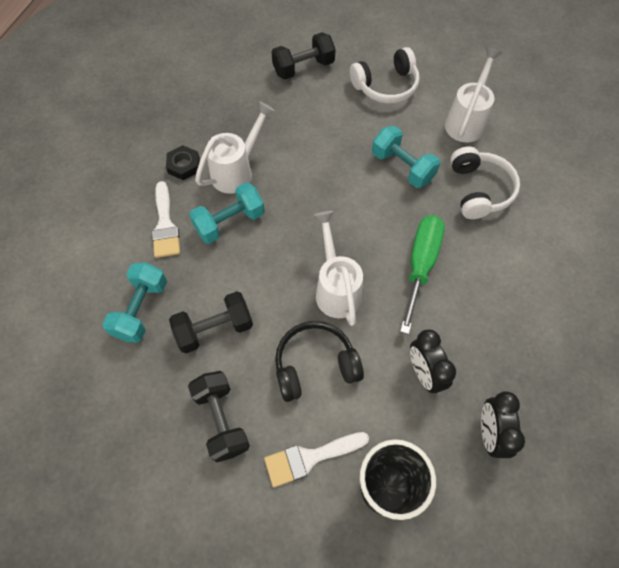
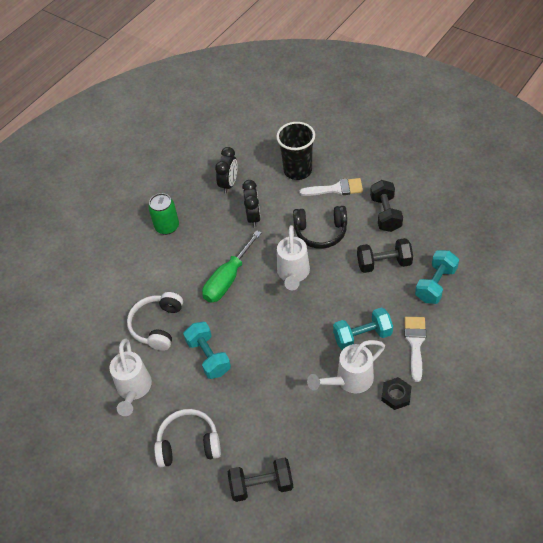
camera: 160 degrees left, 10 degrees down
(467, 120) = (134, 390): white watering can -> white watering can turned 45 degrees counterclockwise
(545, 331) = (167, 226): none -> green can

